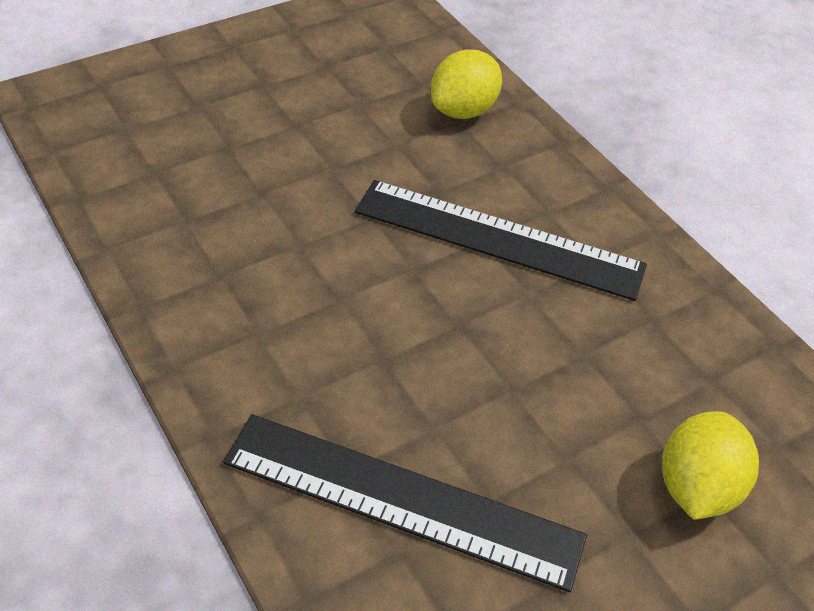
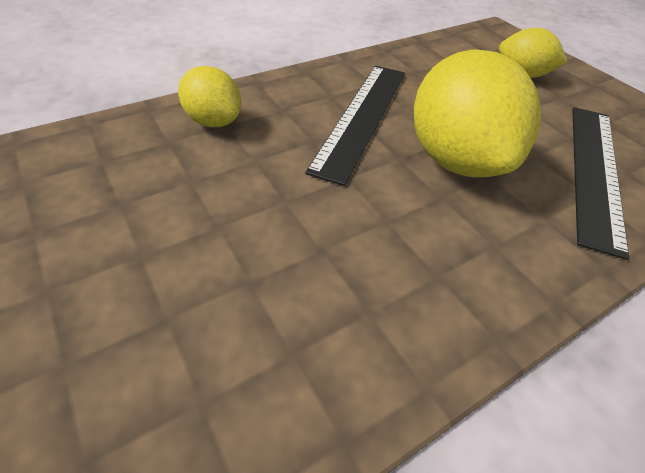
camera: 90 degrees left, 0 degrees up
(414, 326) = (456, 159): none -> yellow lemon

